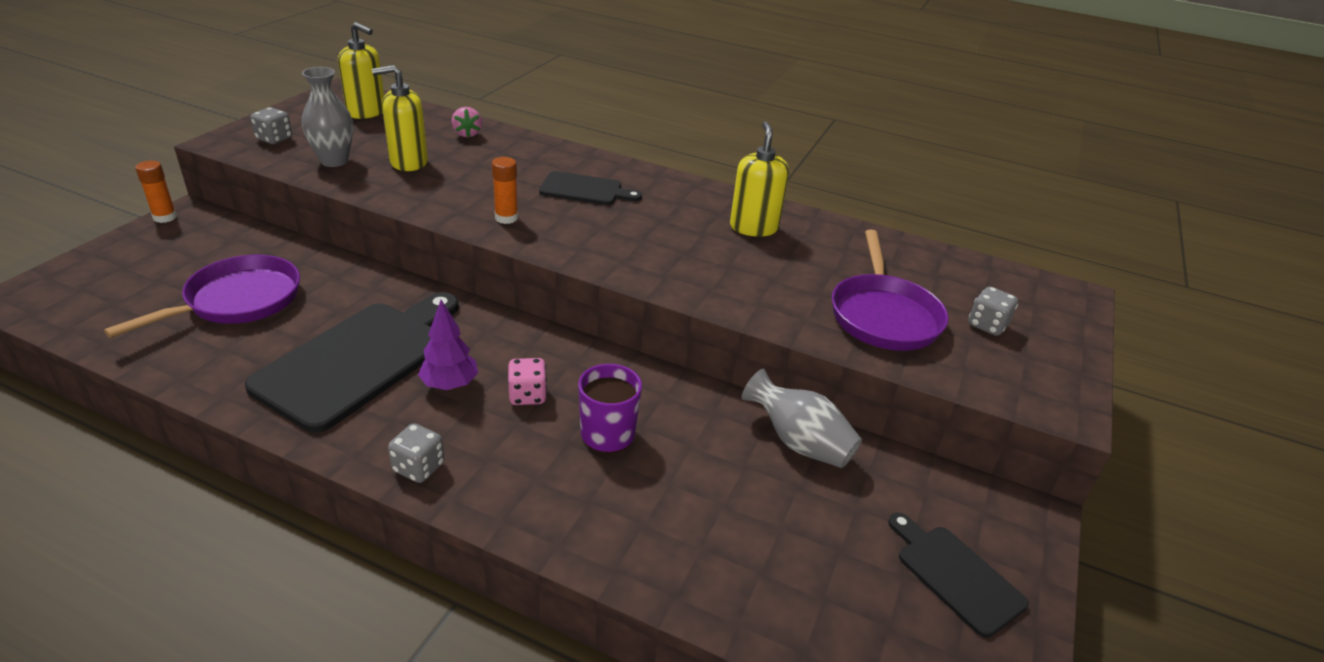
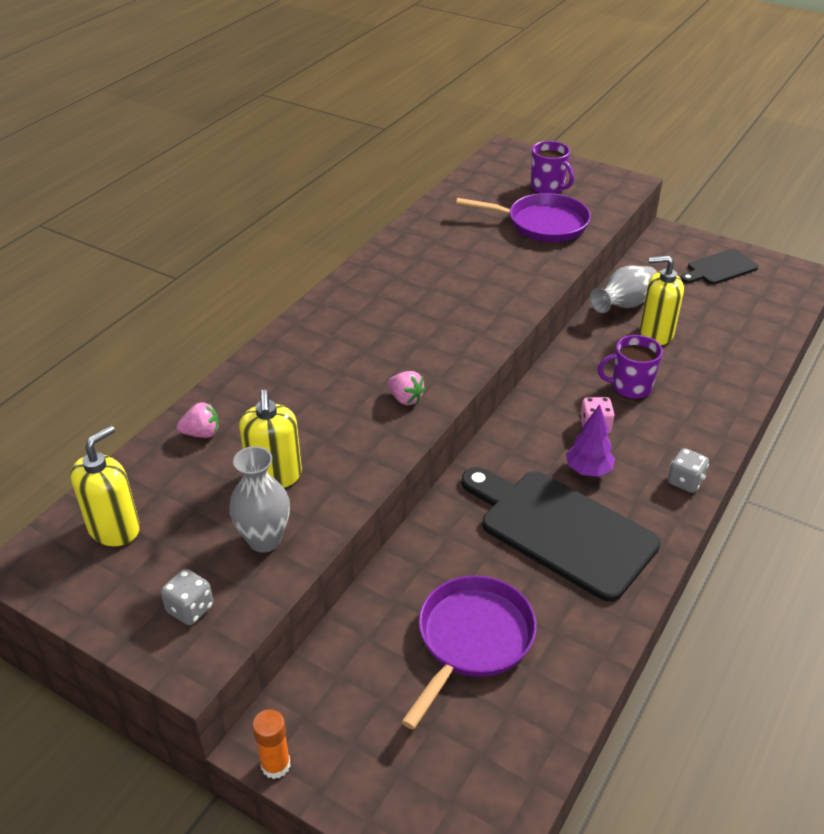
camera: 80 degrees left, 5 degrees up
(237, 301) = (472, 640): purple pan -> purple pan turned 75 degrees clockwise
(506, 218) = (405, 399): orange glue stick -> pink strawberry
(585, 190) = (349, 349): black cutting board -> none
(753, 227) = (420, 262): yellow soap dispenser -> yellow soap dispenser (655, 333)
(987, 325) = (548, 188): grey dice -> purple mug

